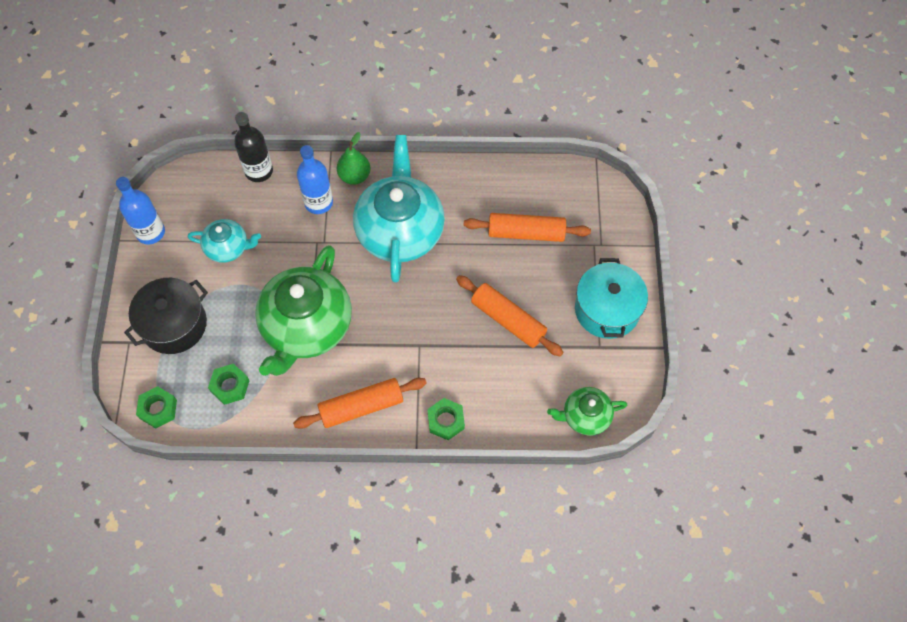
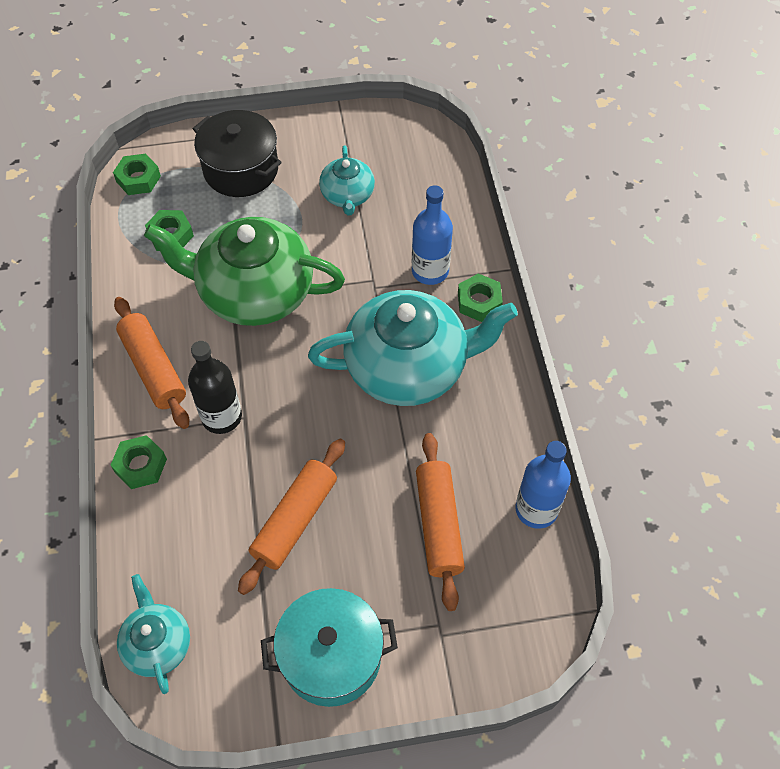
camera: 80 degrees right, 5 degrees down
(150, 232) = (353, 123): blue bottle -> blue bottle (536, 509)
(259, 171) = (460, 202): black bottle -> black bottle (221, 417)
(354, 176) = (479, 302): green pear -> green nut
(585, 416) = (157, 644): green teapot -> turquoise teapot

